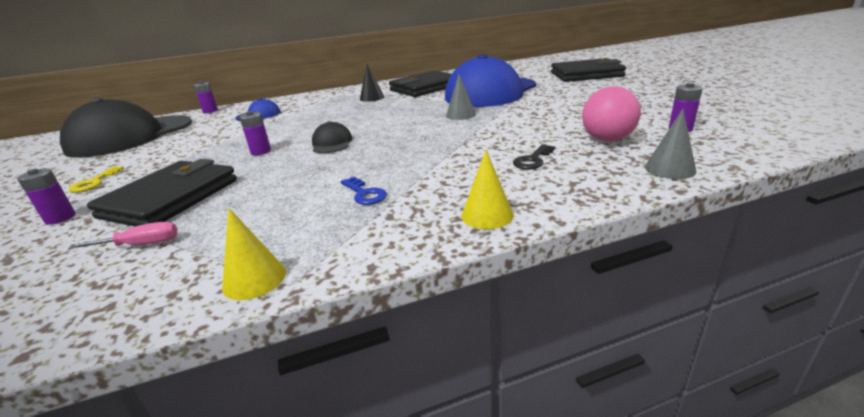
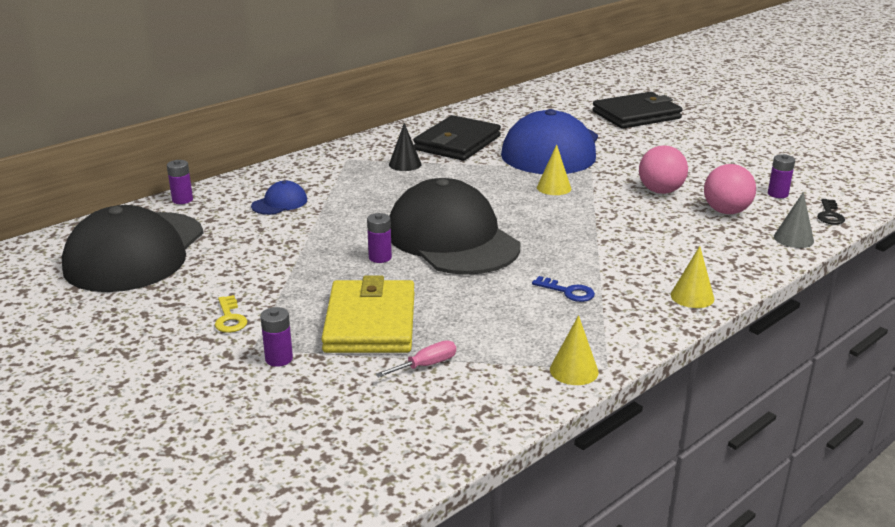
camera: 25 degrees left, 0 degrees up
(170, 198) = (370, 322): black wallet -> yellow wallet
(332, 143) = (452, 238): black cap -> black cap, size x2.44
(461, 115) = (554, 188): grey cone -> yellow cone
(533, 160) = (681, 240): black key -> black key (829, 215)
(554, 121) = (660, 191): none -> pink ball

